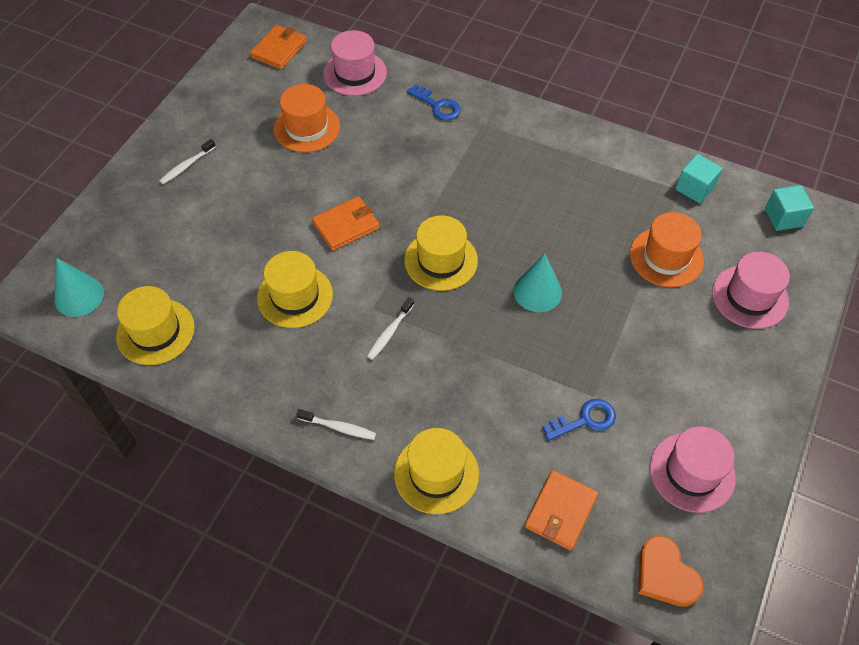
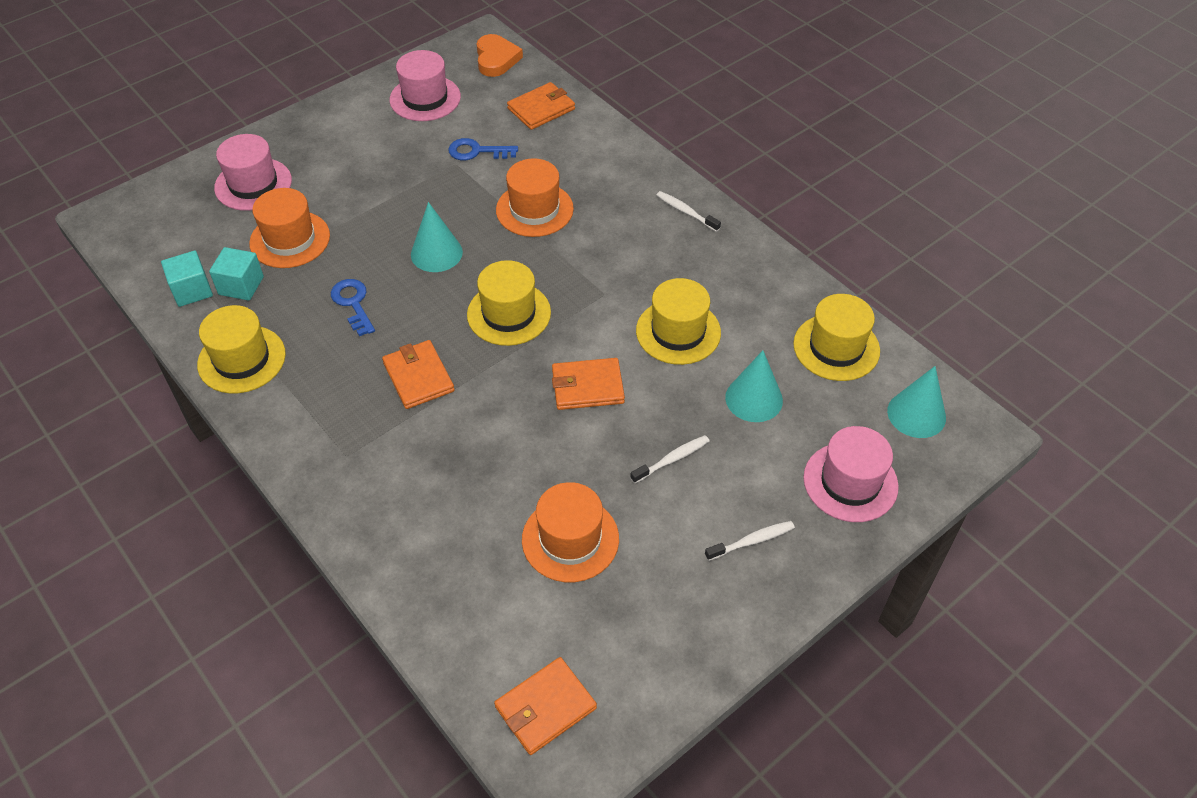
camera: 155 degrees left, 5 degrees down
(213, 262) = (754, 399): none -> turquoise cone
(355, 73) = (457, 608): pink hat -> pink hat (850, 482)
(389, 332) = (600, 267): white toothbrush -> white toothbrush (672, 459)
(436, 474) = (621, 158): yellow hat -> yellow hat (241, 359)
(437, 106) = (382, 505): blue key -> blue key (353, 303)
(474, 188) = (418, 377): none -> orange wallet
(483, 371) = (534, 209): none -> orange hat
(783, 217) = (143, 233): turquoise cube -> turquoise cube (241, 285)

